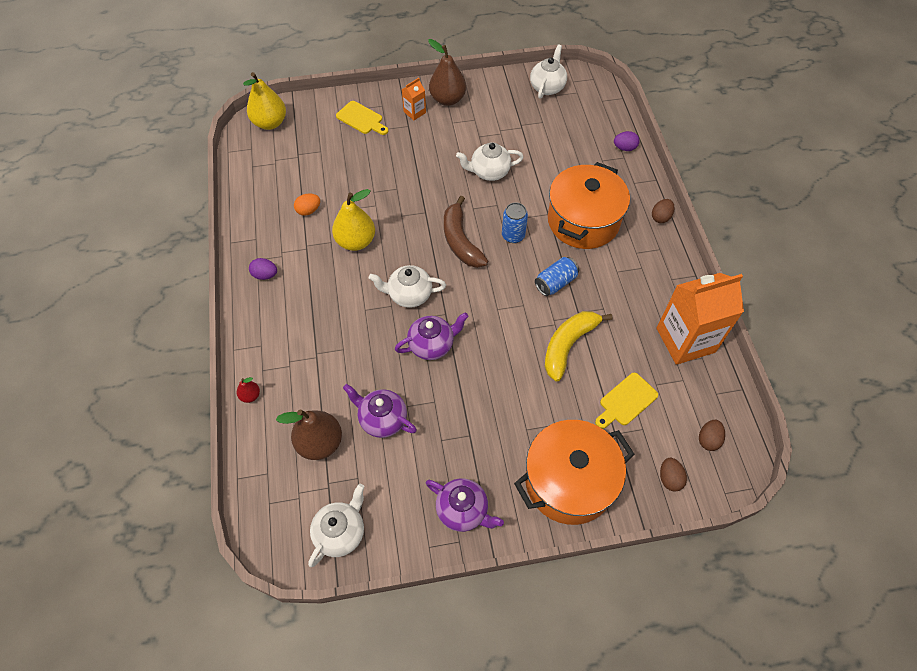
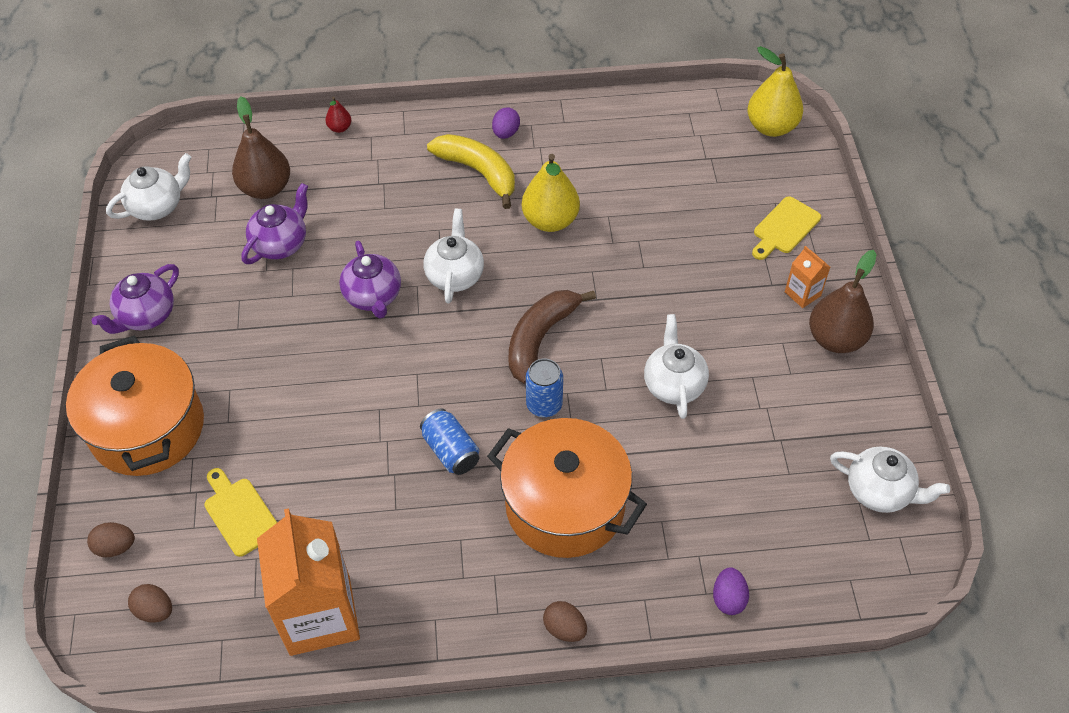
camera: 95 degrees right, 5 degrees down
(308, 210) = (607, 171): orange egg -> none
(340, 532) = (157, 207): white teapot -> white teapot turned 75 degrees counterclockwise
(460, 241) = (540, 338): brown banana -> brown banana turned 45 degrees counterclockwise
(568, 345) = (342, 453): yellow banana -> yellow banana (478, 172)

